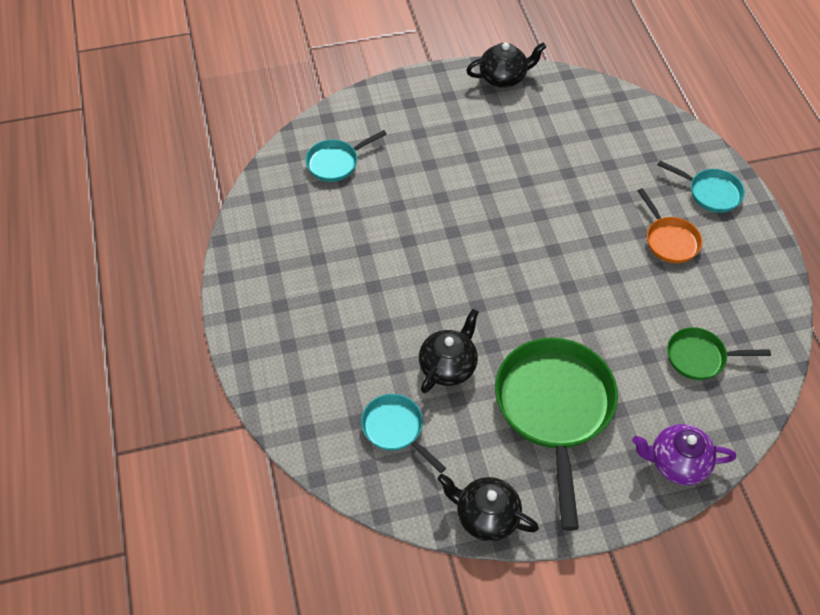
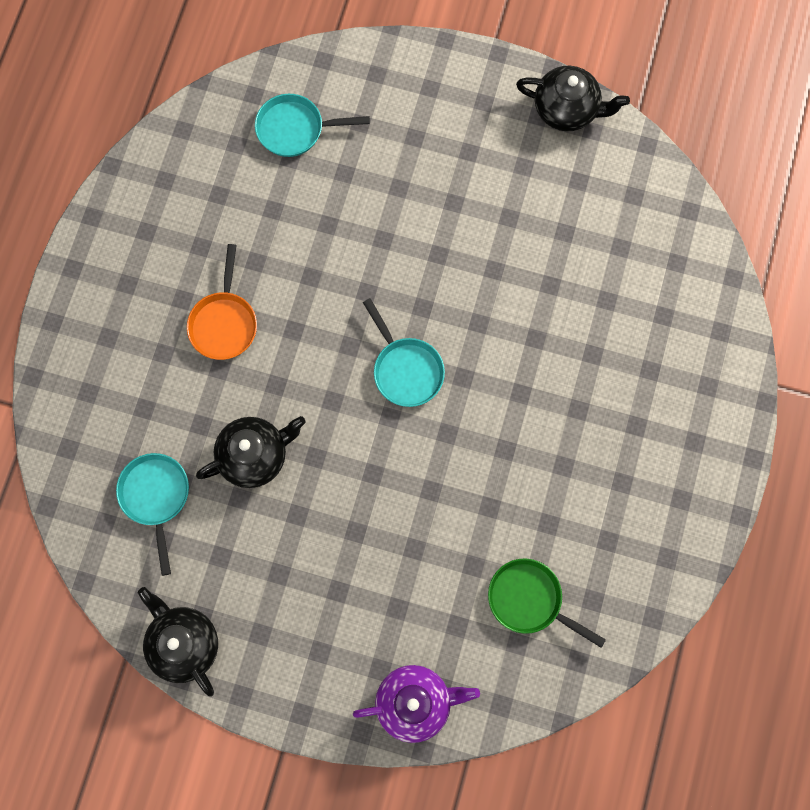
camera: 30 degrees right, 20 degrees up
(554, 409) = (331, 568): green pan -> none
(669, 240) = (604, 438): orange pan -> orange pan (224, 323)
(677, 463) = (415, 702): purple teapot -> purple teapot turned 135 degrees clockwise
(711, 193) = (700, 404): turquoise pan -> turquoise pan (406, 369)

